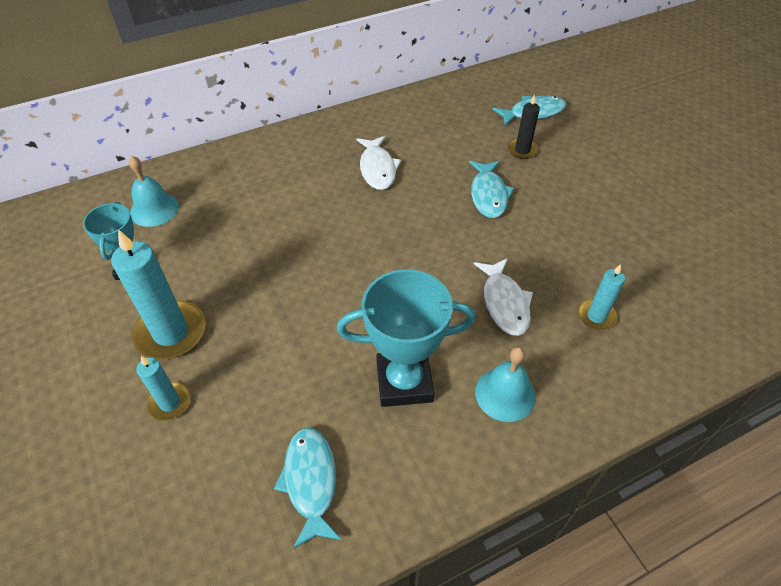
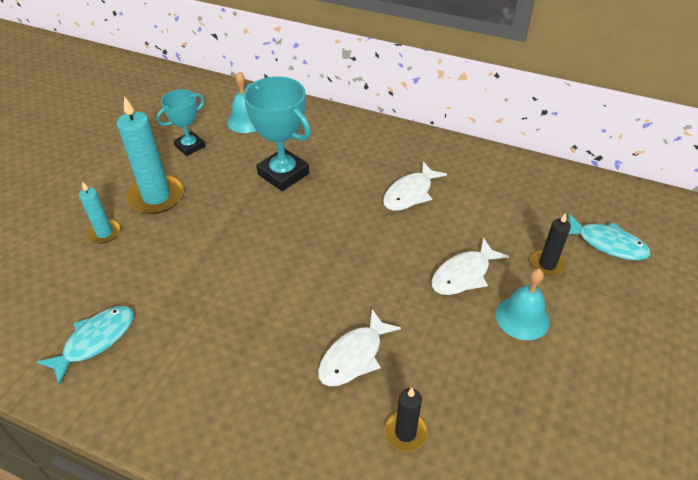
camera: 50 degrees right, 5 degrees down
(404, 382) = (218, 339): turquoise trophy -> turquoise trophy (283, 174)
(488, 195) = (463, 274): turquoise fish -> white fish
(505, 394) = (260, 411): turquoise bell -> turquoise bell (522, 317)
(596, 316) = (405, 432): turquoise candle -> black candle

